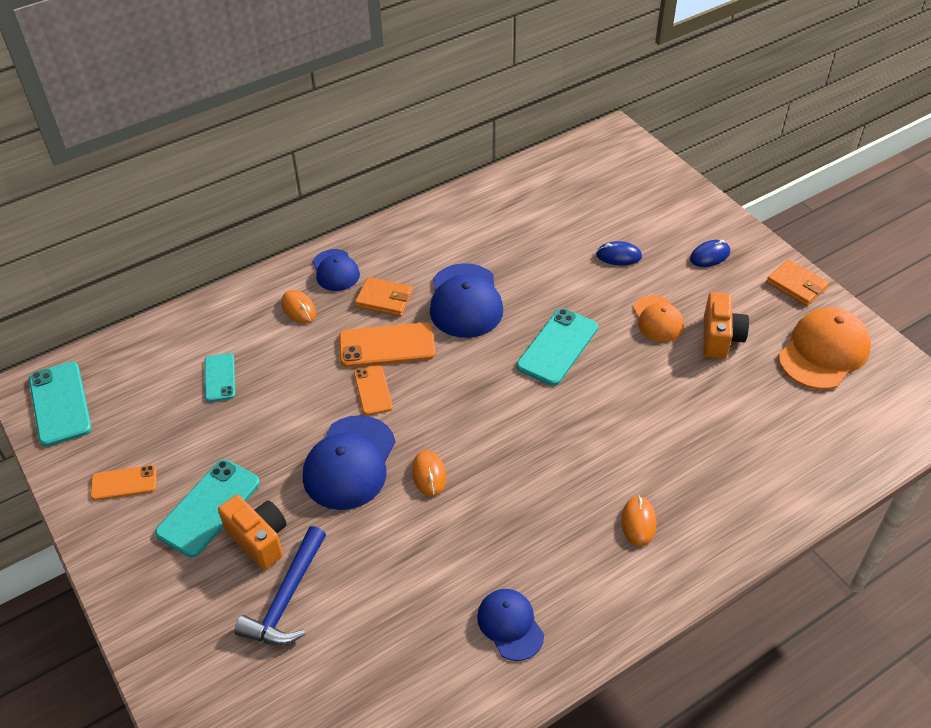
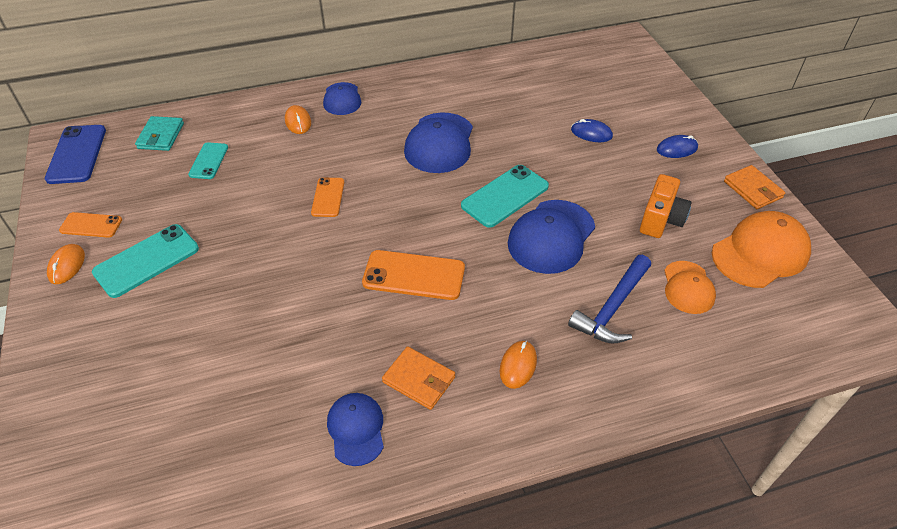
camera: 15 degrees right, 0 degrees up
(60, 404) = (76, 154): turquoise phone -> blue phone
(148, 359) = (161, 136): none -> turquoise wallet
(259, 539) = (173, 296): orange camera -> none
(286, 599) = (170, 353): blue hammer -> blue hammer (612, 308)
(350, 463) = (280, 251): blue cap -> blue cap (551, 236)
(384, 299) = (371, 128): orange wallet -> orange wallet (419, 380)
(387, 346) = (356, 164): orange phone -> orange phone (414, 275)
(429, 474) = (343, 277): orange mouse -> orange mouse (67, 265)
(658, 319) = (607, 192): orange cap -> orange cap (688, 287)

